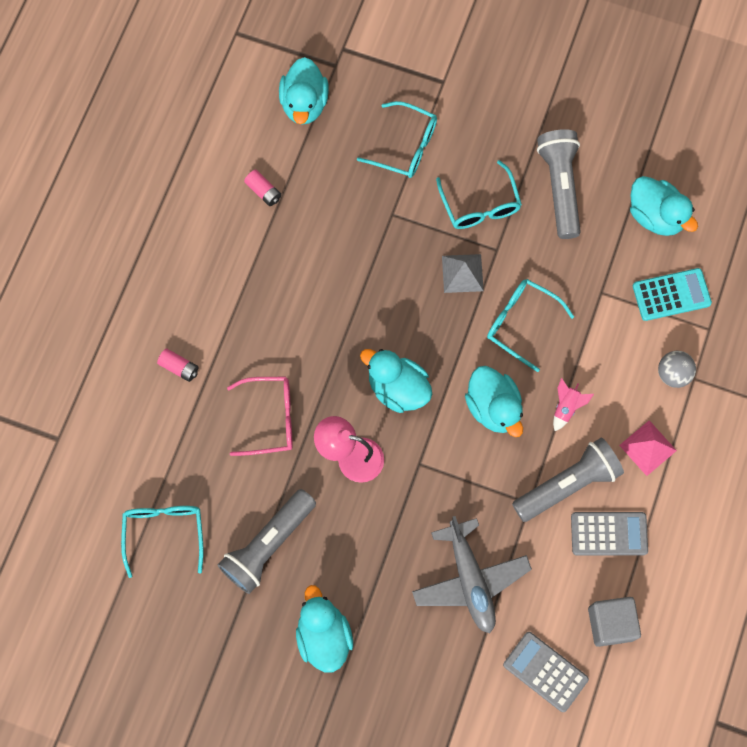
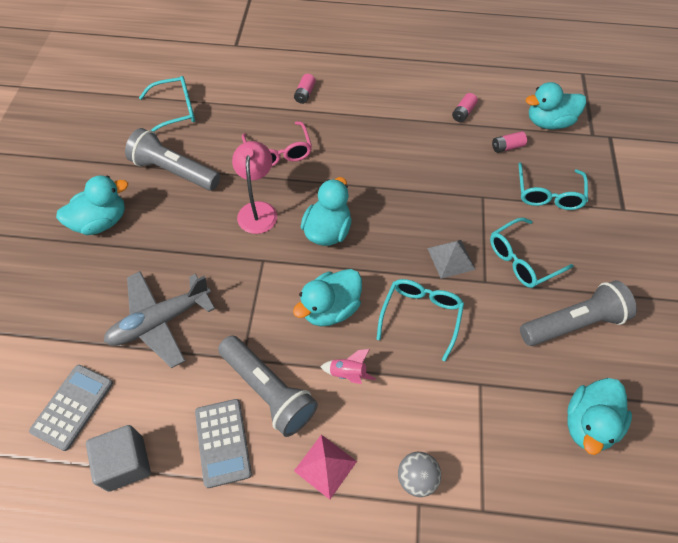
camera: 75 degrees right, 15 degrees down
(329, 163) = (507, 147): none -> pink battery
(671, 294) = (506, 458): turquoise calculator -> none

